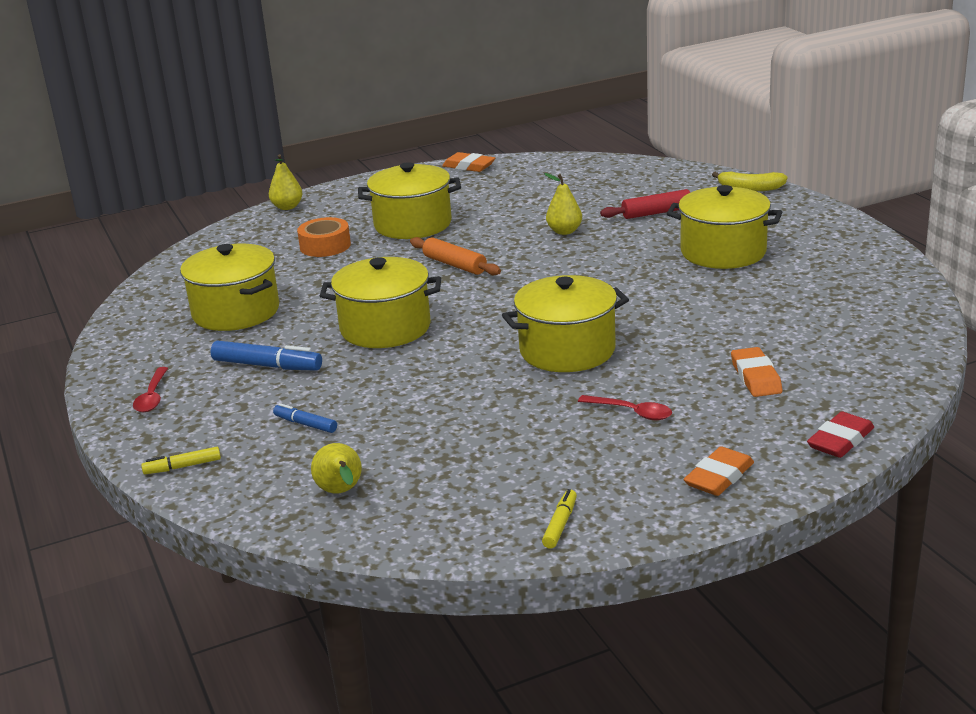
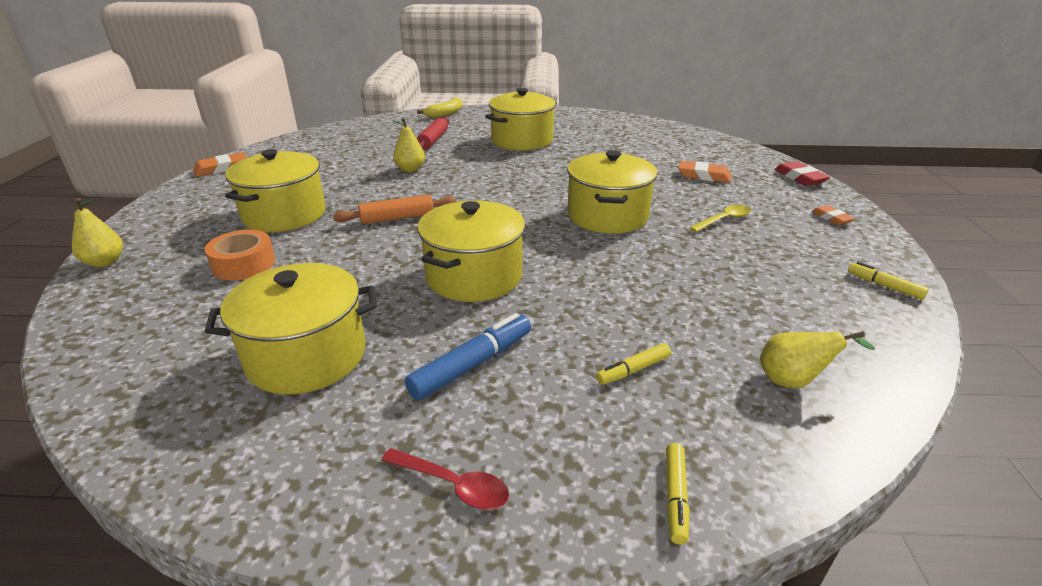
camera: 65 degrees left, 5 degrees up
(305, 424) = (633, 370): blue marker -> yellow marker
(631, 412) = (723, 220): red spoon -> yellow spoon
(719, 477) = (831, 218): orange eraser -> orange eraser, size x0.65

